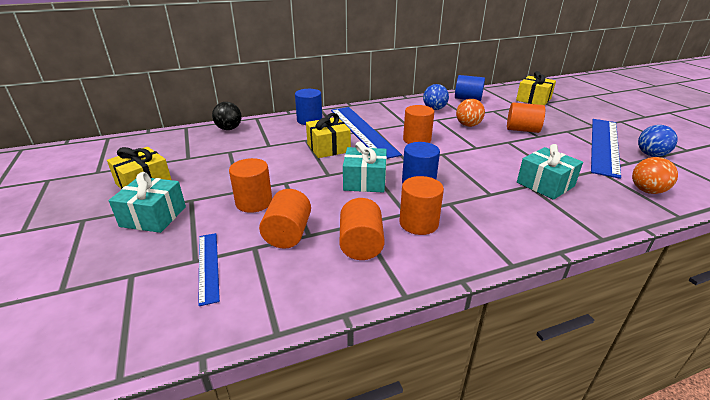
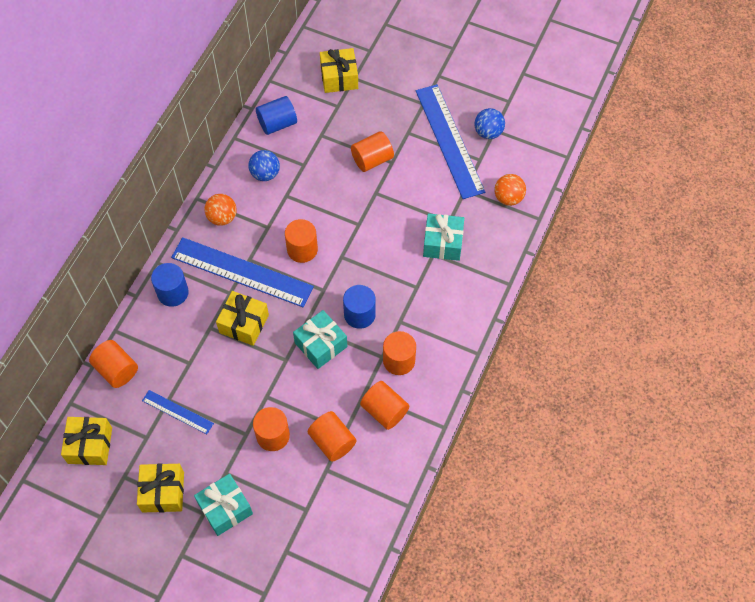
camera: 45 degrees left, 30 degrees up
(159, 144) = (90, 445): none -> yellow gift
(208, 266) = (320, 506): blue ruler -> blue ruler (177, 412)
(229, 129) = (116, 370): black ball -> orange cylinder
(468, 125) = (322, 186): orange ball -> orange ball (222, 217)

